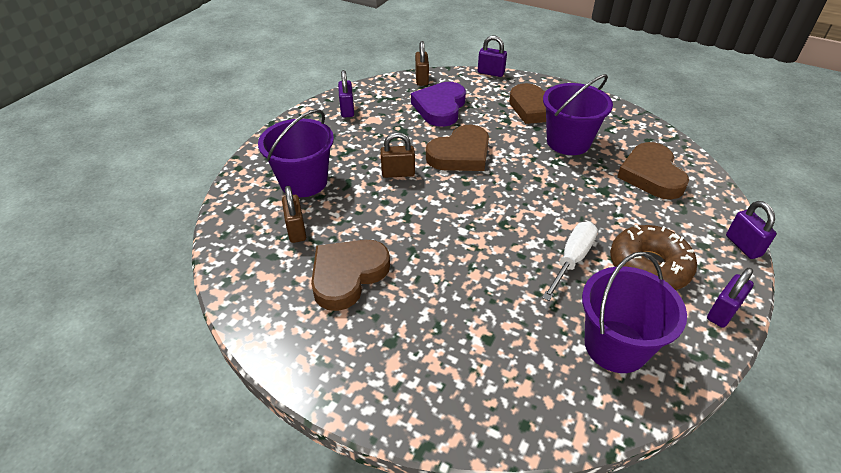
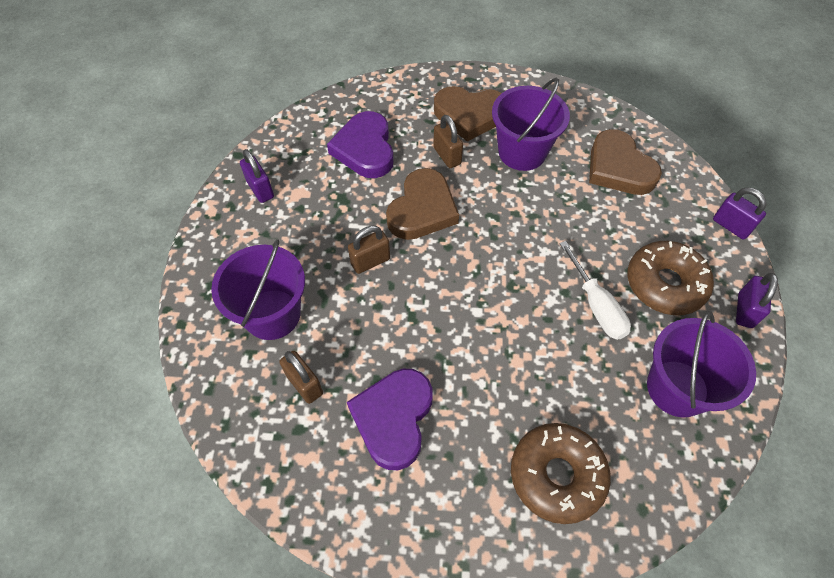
camera: 25 degrees left, 15 degrees up
(347, 275) = (393, 419): brown heart -> purple heart
(422, 79) = (321, 112): brown padlock -> brown padlock (447, 156)
(458, 366) = (557, 475): none -> brown donut
(491, 73) = (393, 77): purple padlock -> none
(572, 260) = (596, 305): white screwdriver -> white screwdriver turned 150 degrees clockwise

